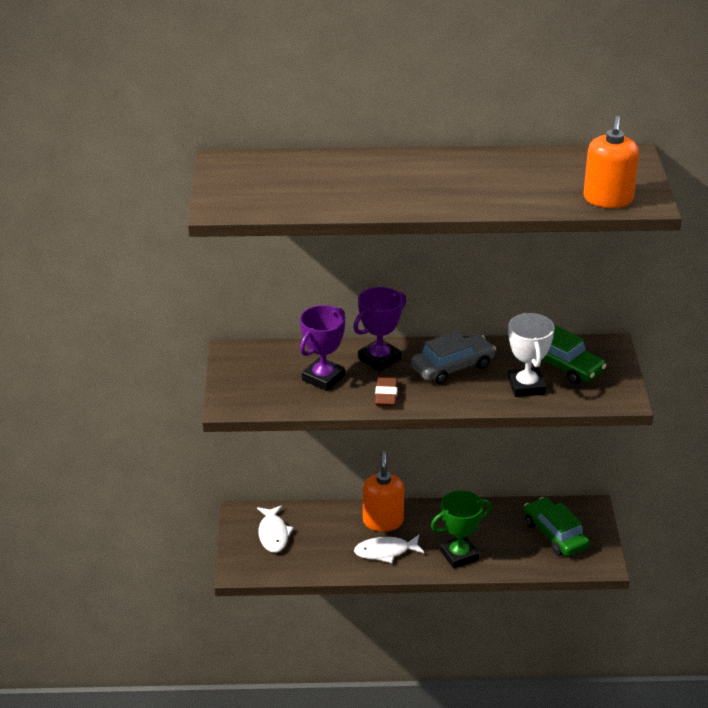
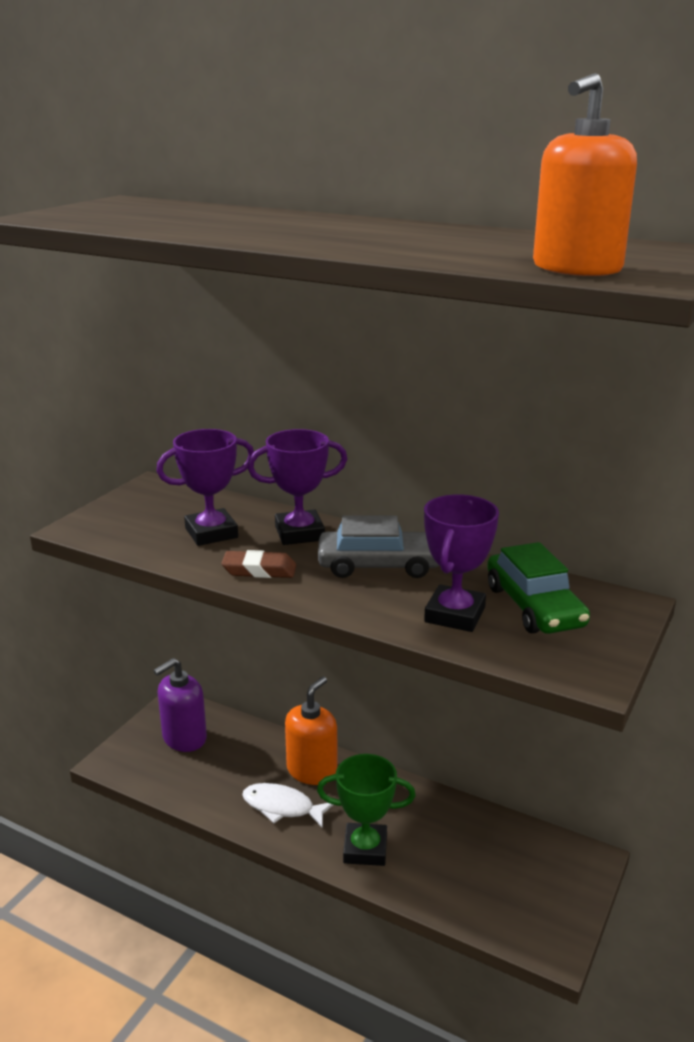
camera: 30 degrees right, 10 degrees down
(273, 534) = (184, 738): white fish -> purple soap dispenser
(386, 395) = (259, 570): brown eraser -> brown eraser turned 60 degrees clockwise
(526, 386) = (455, 615): white trophy -> purple trophy
(555, 534) = (513, 875): green car -> none

